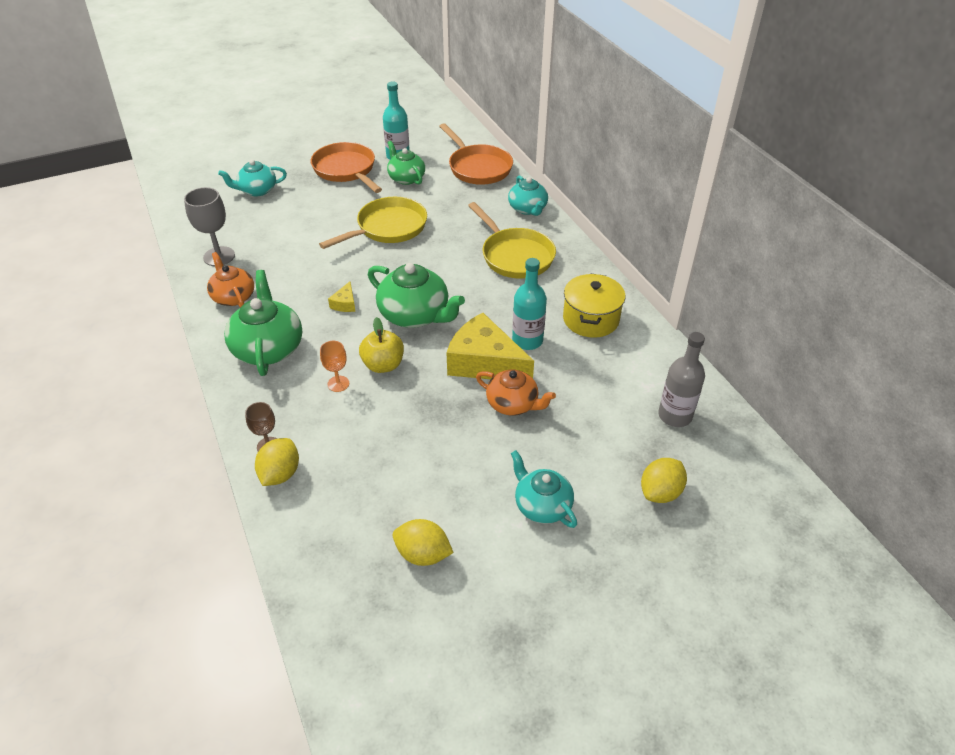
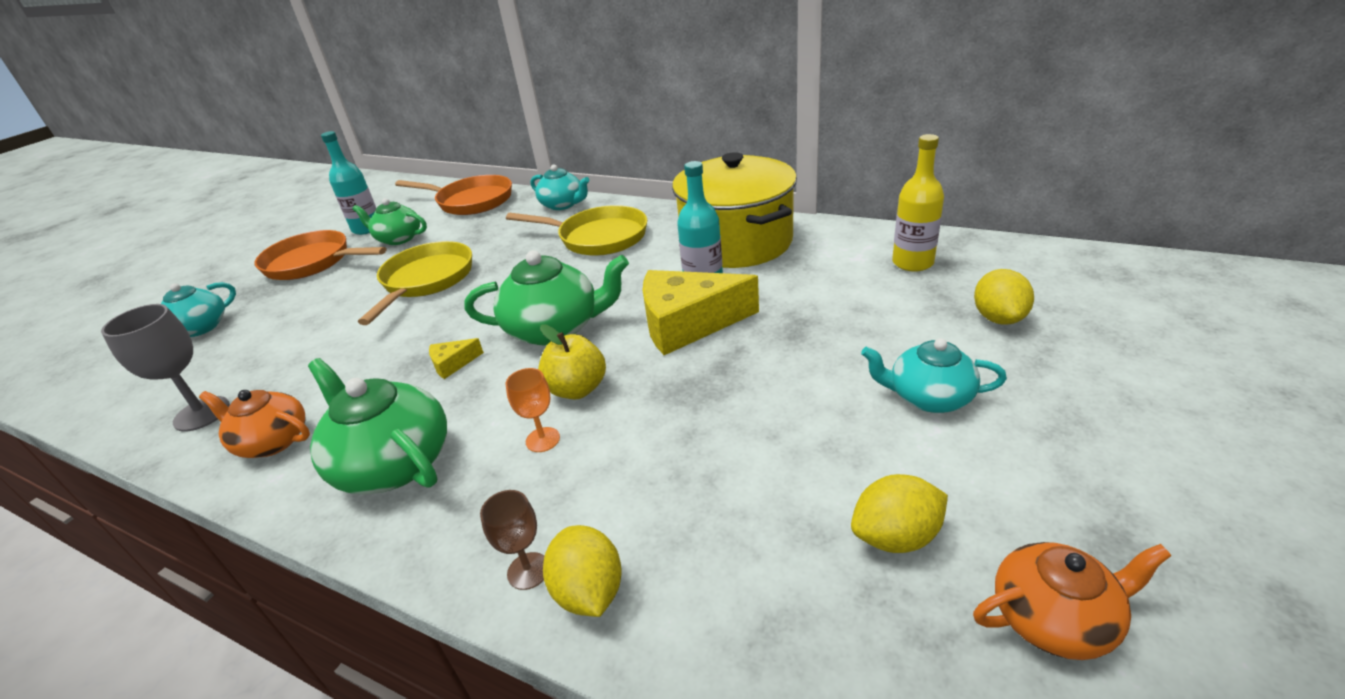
camera: 35 degrees left, 10 degrees down
(345, 303) = (453, 364): yellow cheese -> yellow cheese turned 90 degrees clockwise
(513, 404) = (767, 337): orange teapot -> orange teapot (1054, 618)
(590, 319) = (736, 242): yellow pot -> yellow pot, size x1.65
(675, 415) = (912, 263): grey bottle -> yellow bottle

